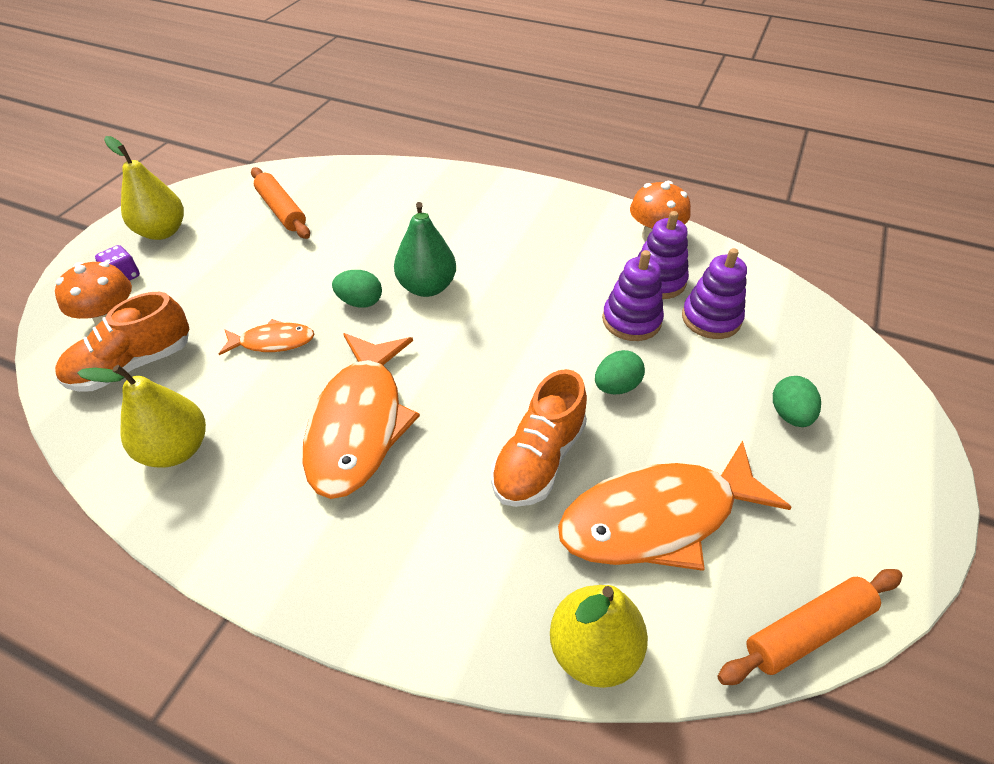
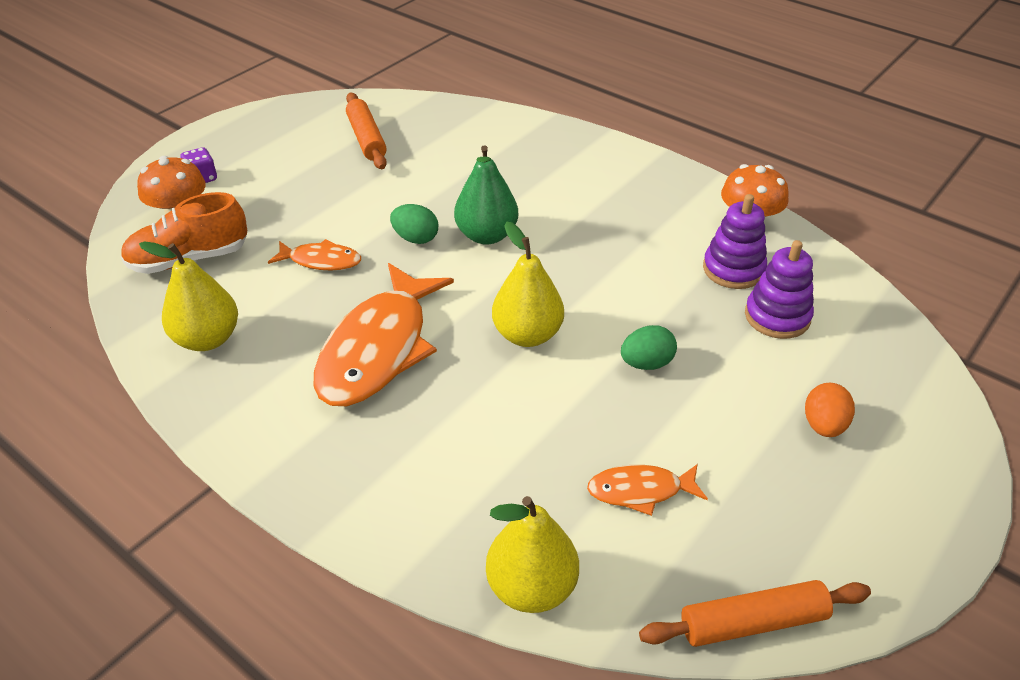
camera: 15 degrees right, 5 degrees down
(162, 232) = (248, 142): yellow pear -> yellow pear (527, 335)
(538, 459) = (541, 414): orange shoe -> none
(631, 320) = (688, 303): purple stacking toy -> none
(657, 518) = (640, 491): orange fish -> orange fish, size x0.49
(789, 415) = (823, 425): green egg -> orange egg

